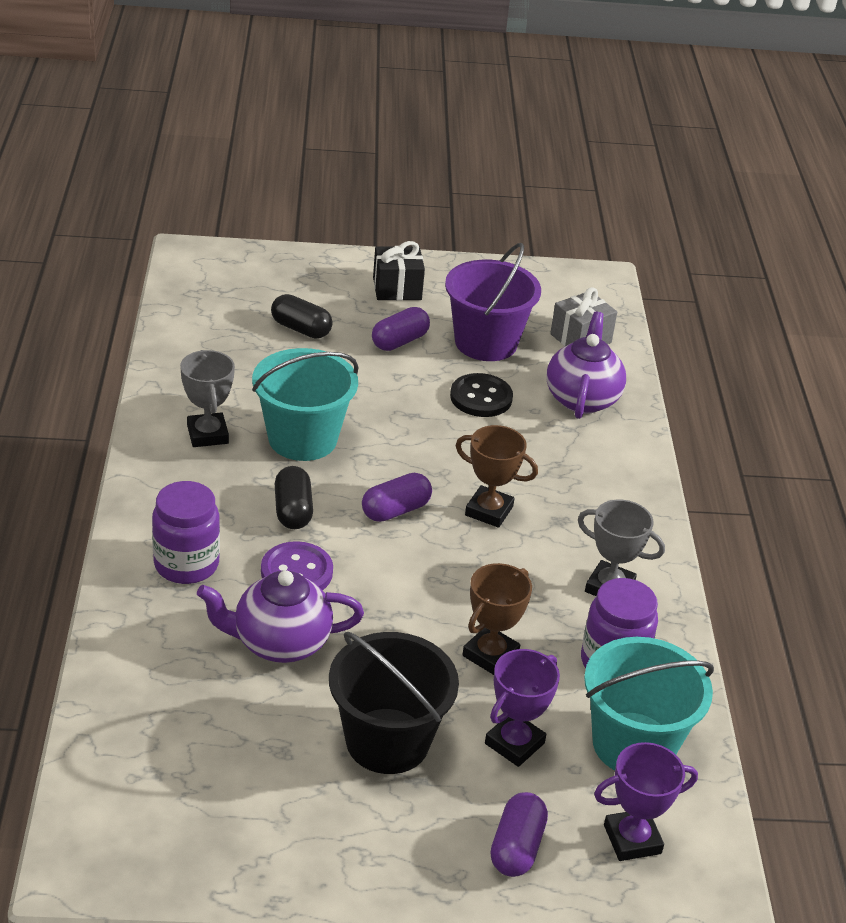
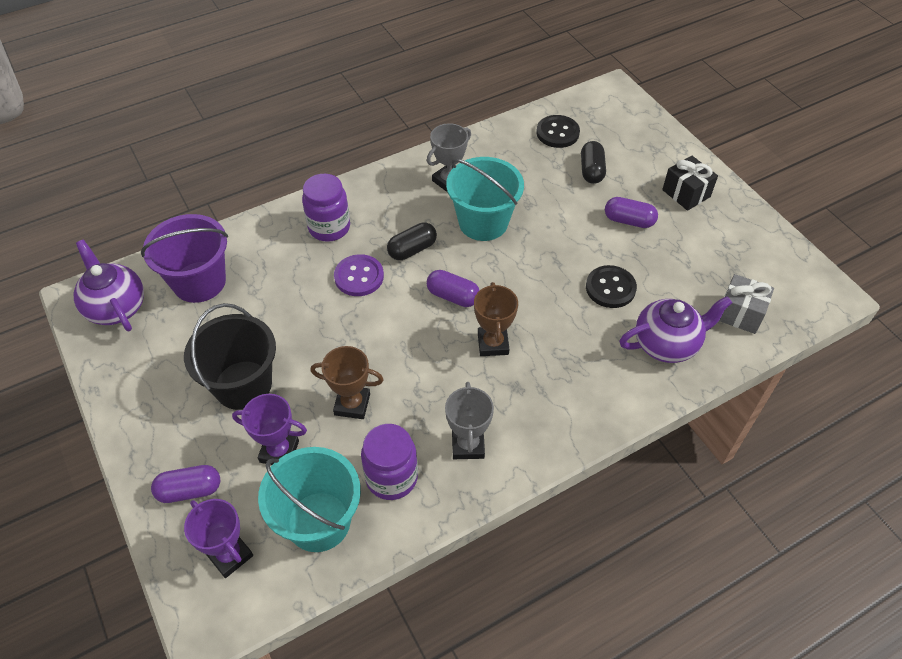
camera: 65 degrees right, 15 degrees up
(215, 322) = (557, 133): none -> black button
(280, 643) = (293, 298): purple teapot -> purple teapot (116, 307)
(486, 342) = (675, 264): purple bucket -> purple bucket (199, 282)

